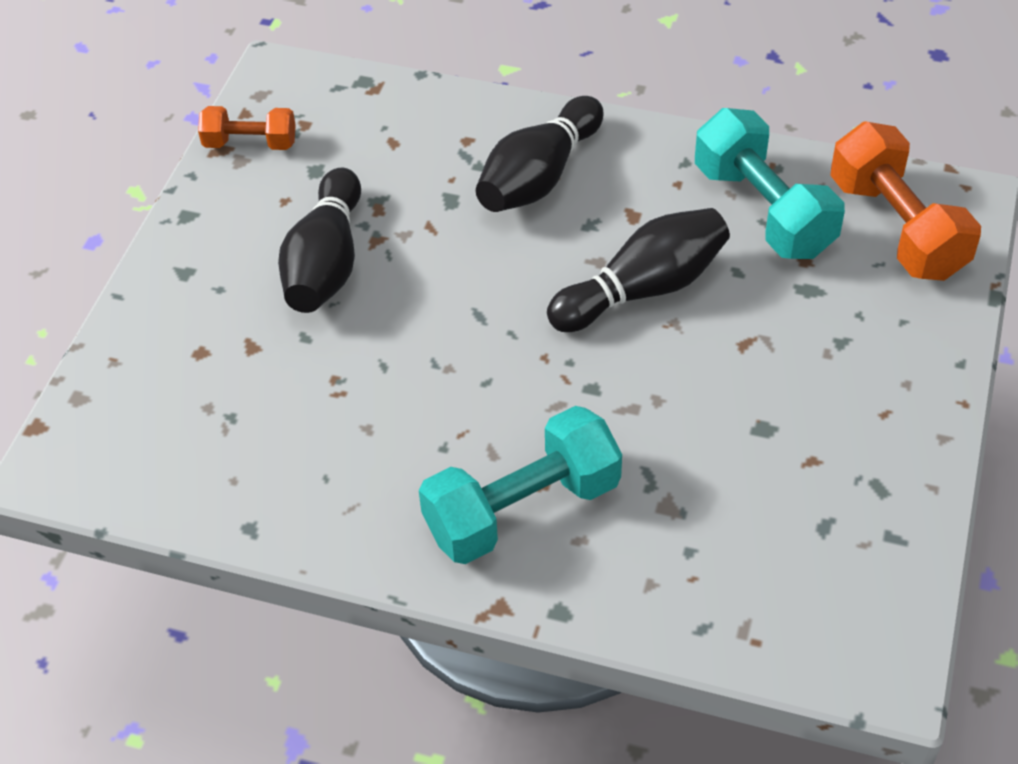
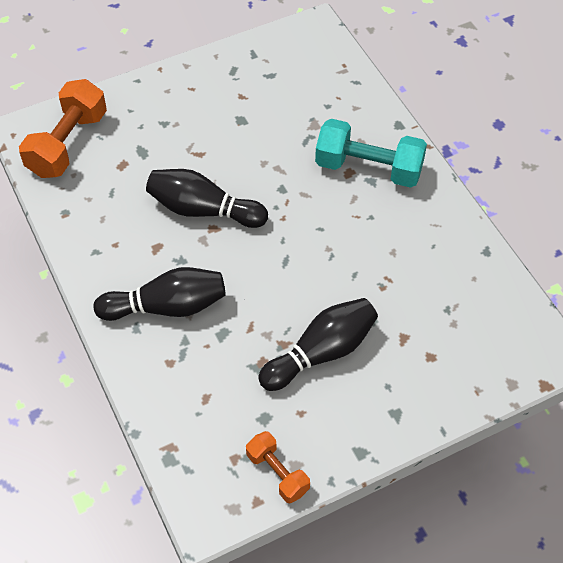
camera: 135 degrees left, 5 degrees up
(763, 210) = (103, 199): turquoise dumbbell -> none

